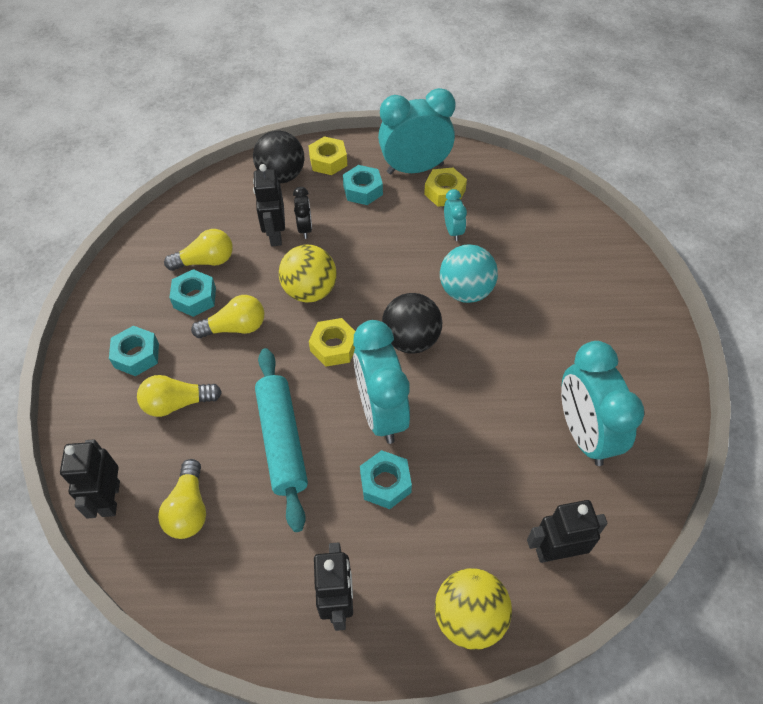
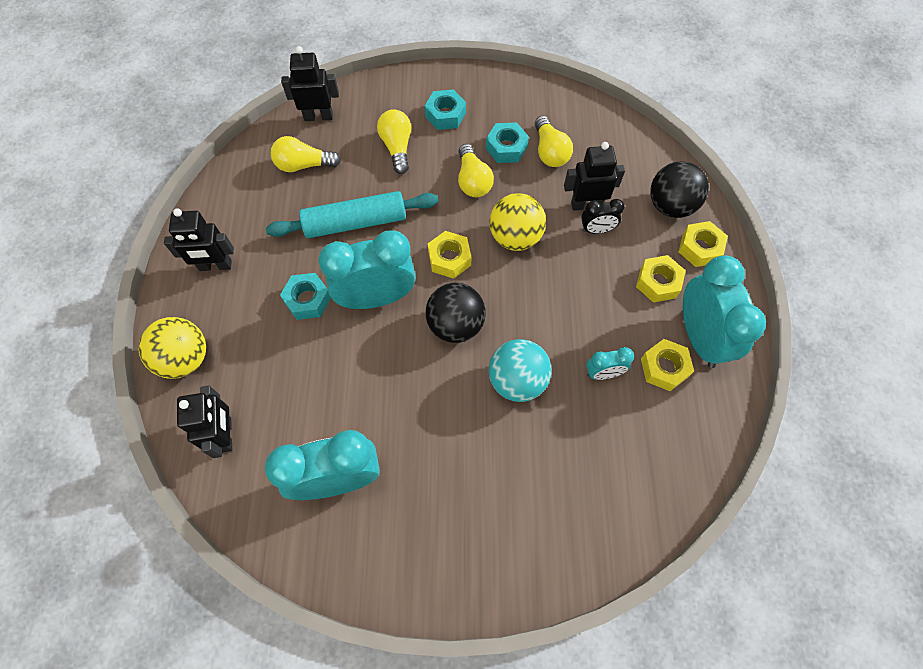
camera: 90 degrees right, 10 degrees up
(363, 190) = (658, 282): turquoise nut -> yellow nut

